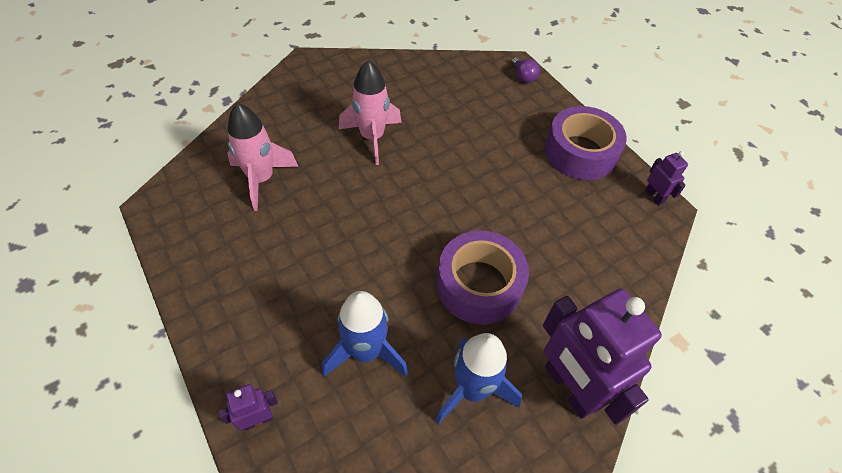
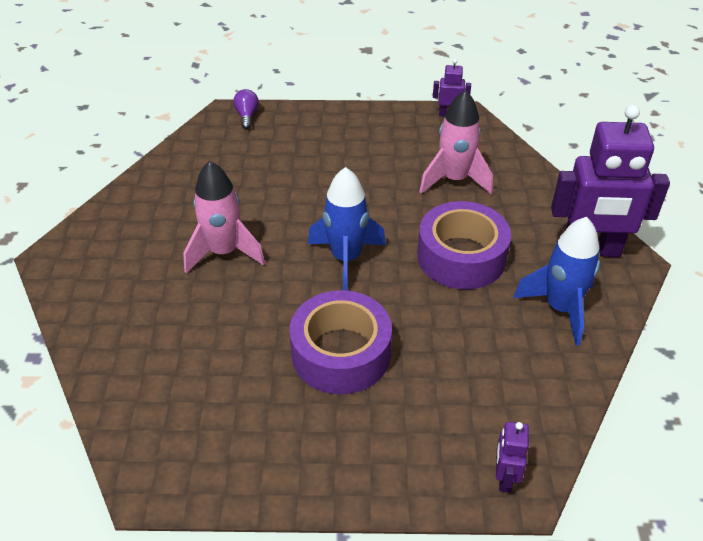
camera: 55 degrees left, 10 degrees down
(261, 179) = (200, 366): pink rocket -> pink rocket (454, 180)
(366, 352) = (480, 364): blue rocket -> blue rocket (346, 259)
(523, 76) = (247, 116): purple light bulb -> purple light bulb turned 105 degrees counterclockwise
(580, 152) = (369, 128): purple tape -> purple tape (341, 353)

